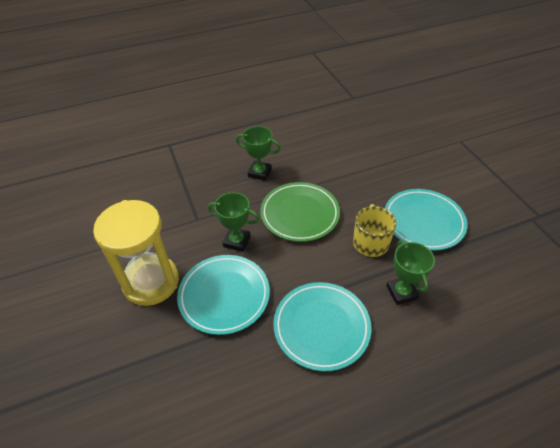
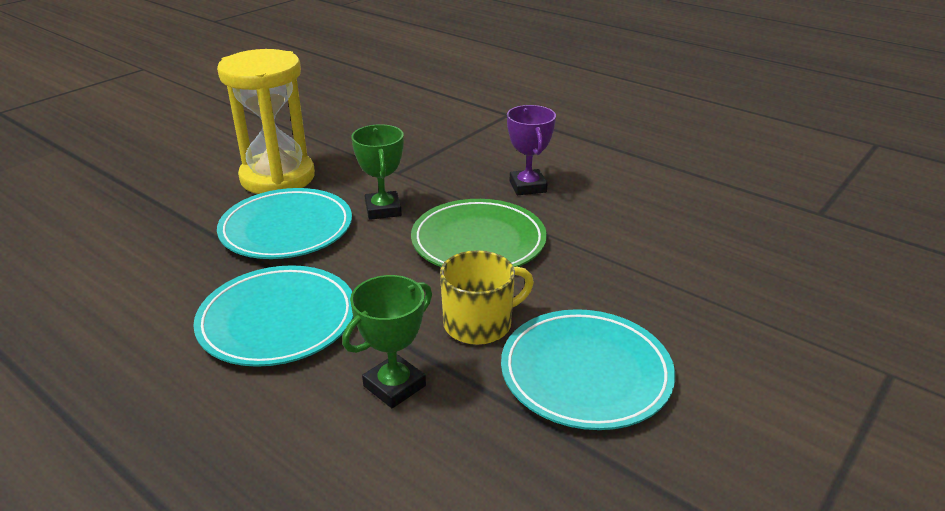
camera: 60 degrees right, 15 degrees down
(259, 173) = (527, 186): green trophy -> purple trophy

